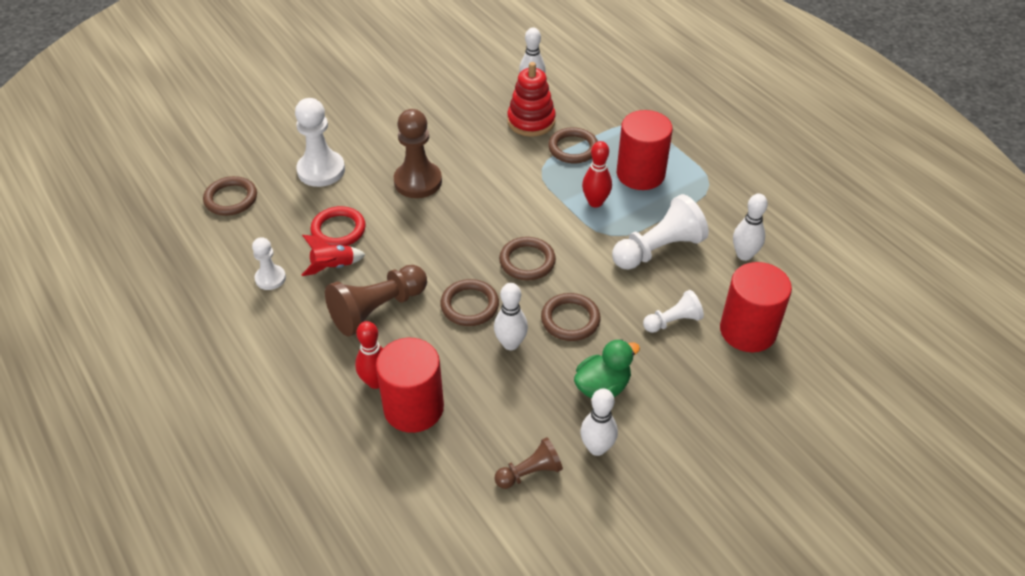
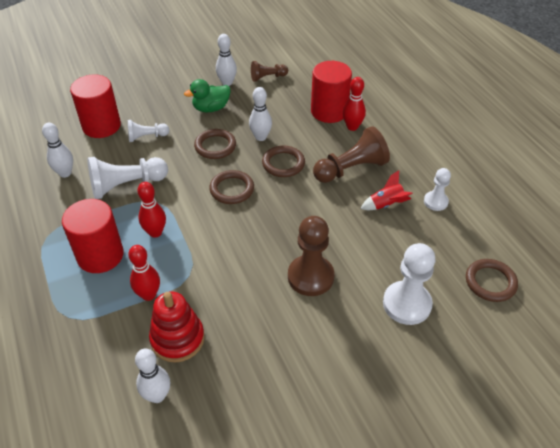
camera: 170 degrees left, 0 degrees up
(338, 230) = (384, 236): red ring -> none
(573, 148) = (148, 295): brown ring -> red bowling pin

